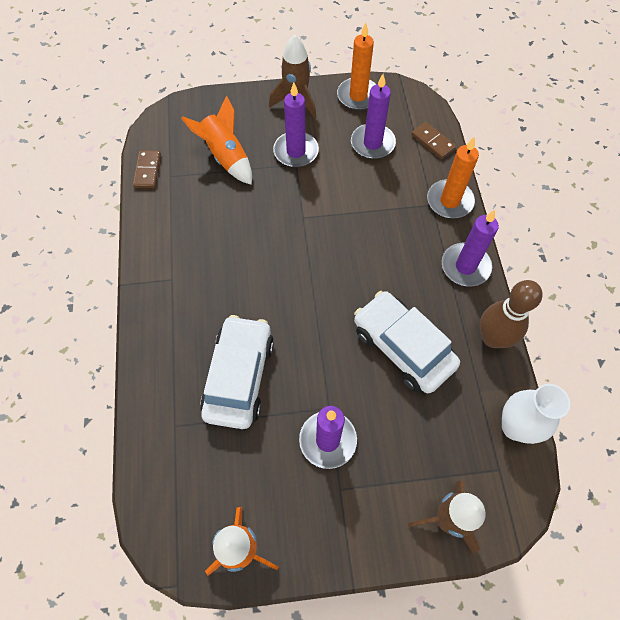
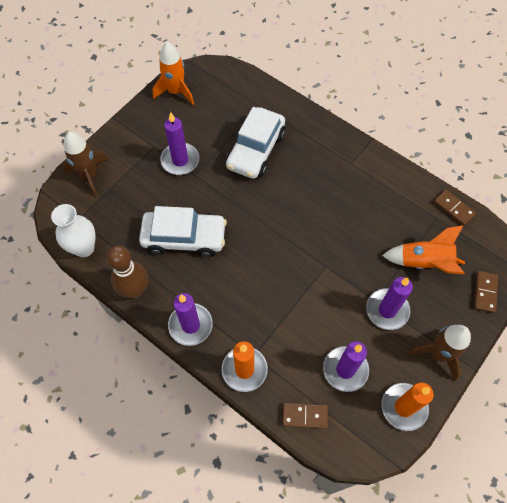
camera: 135 degrees right, 0 degrees up
(212, 106) = (485, 292): none -> brown domino
(239, 377) = (255, 150): white car -> white car turned 60 degrees clockwise

